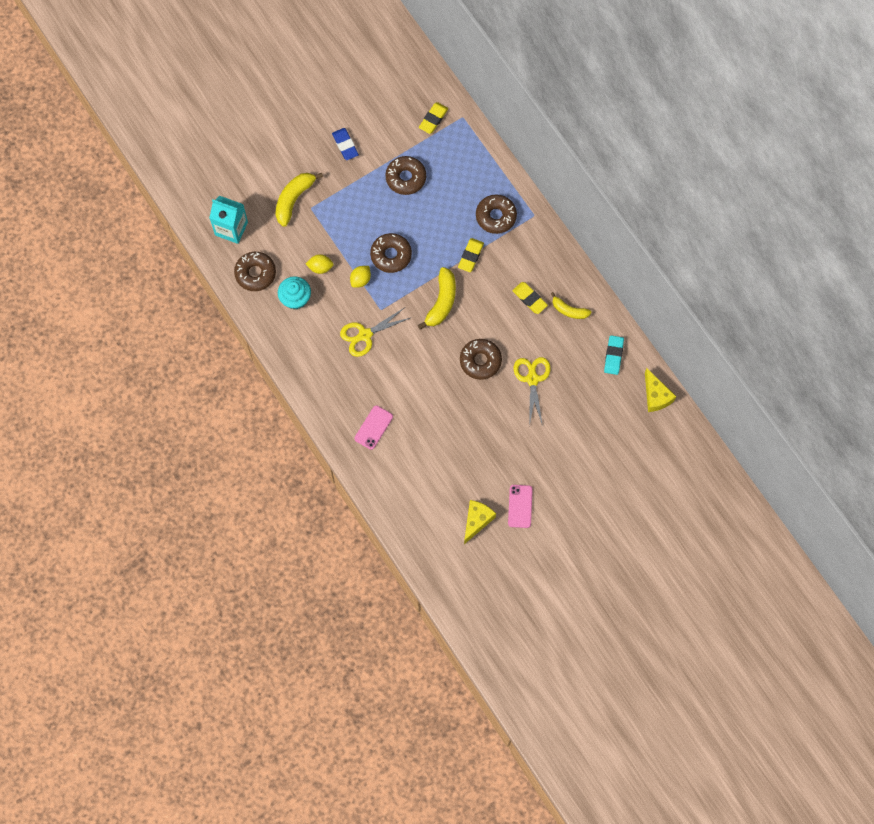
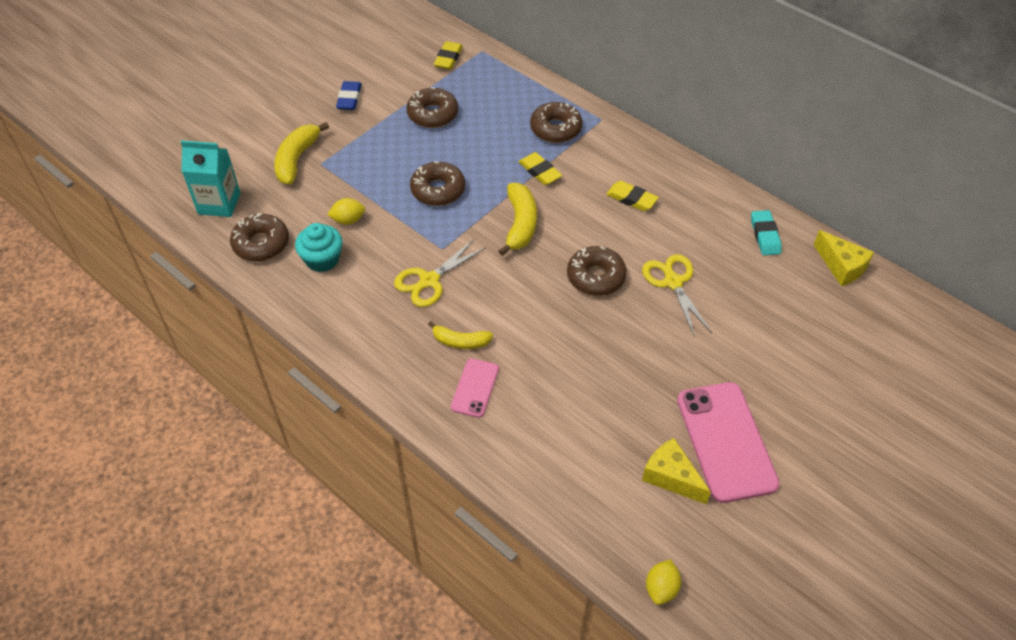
camera: 15 degrees left, 20 degrees down
(345, 145) = (349, 98): blue eraser -> blue eraser turned 45 degrees clockwise
(360, 280) = (406, 222): yellow lemon -> yellow lemon (661, 588)
(470, 256) = (540, 171): yellow eraser -> yellow eraser turned 45 degrees counterclockwise
(477, 521) = (671, 477): yellow cheese -> yellow cheese turned 60 degrees counterclockwise
(520, 506) = (726, 441): pink phone -> pink phone, size x1.91
(569, 310) = (686, 200): yellow banana -> yellow banana (460, 342)

